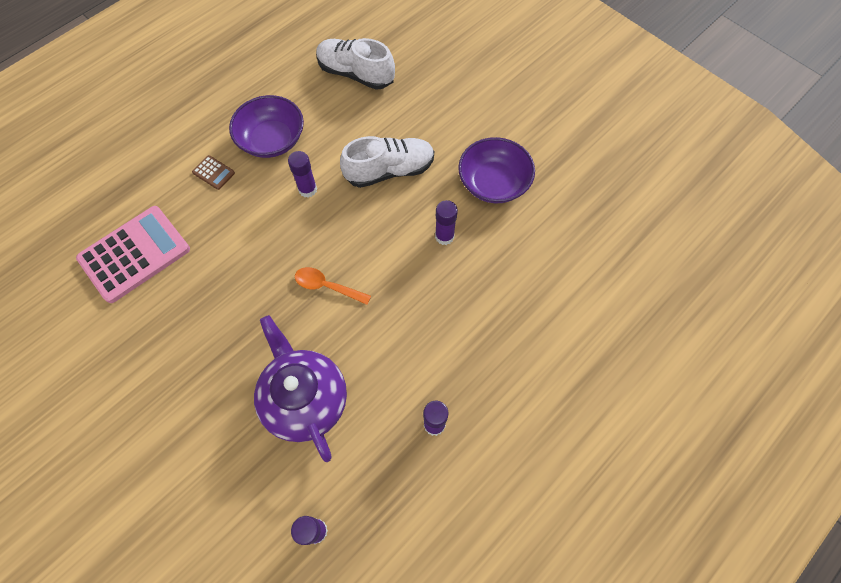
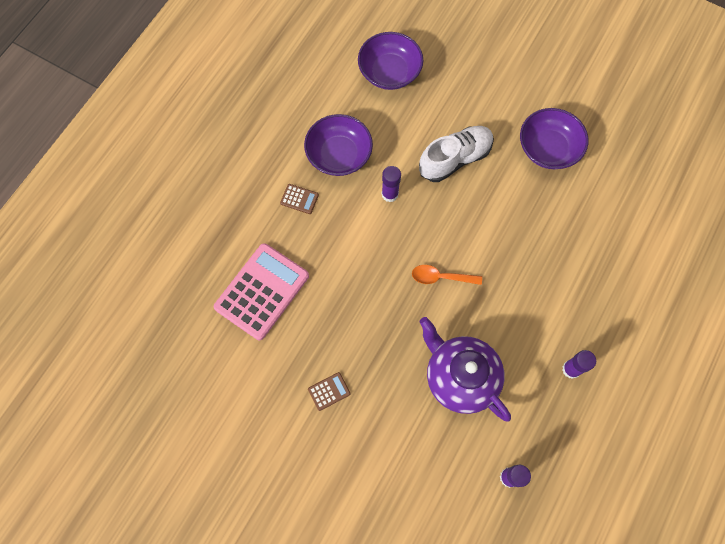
camera: 15 degrees left, 5 degrees up
(157, 376) = (329, 391): none -> brown calculator
(356, 74) = (389, 72): white shoe -> purple bowl
(444, 236) = (523, 208): purple glue stick -> none

